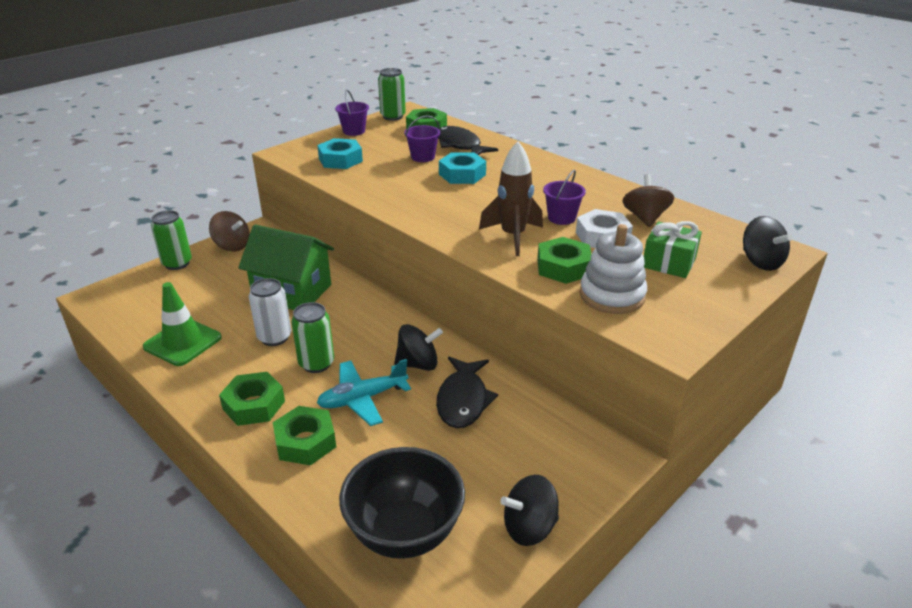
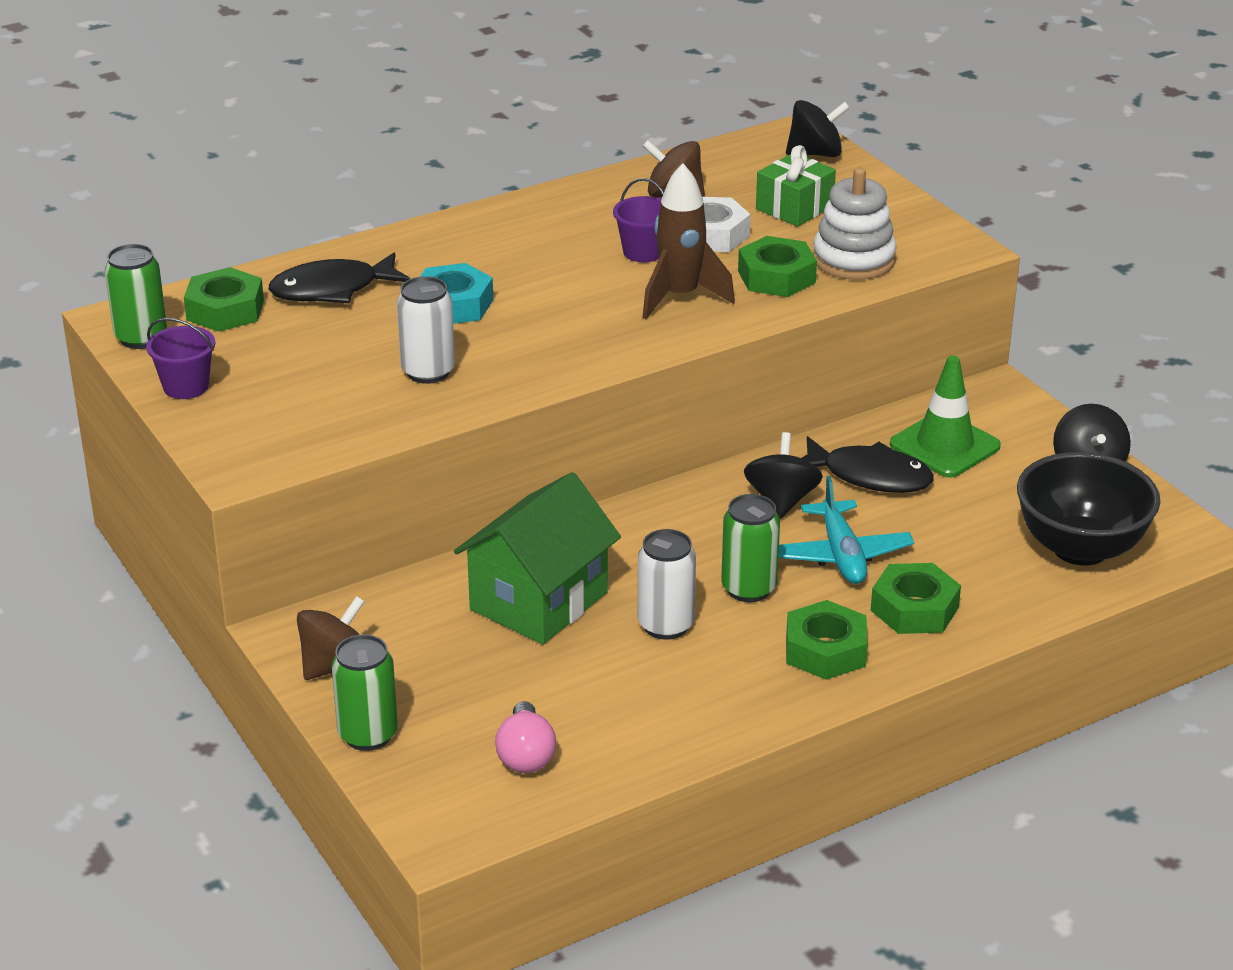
camera: 75 degrees left, 0 degrees up
(156, 310) = (525, 755): none -> pink light bulb
(183, 342) = (641, 721): green traffic cone -> green traffic cone (944, 446)
(340, 160) = (317, 412): turquoise nut -> none
(389, 178) = (428, 372): none -> white can
(423, 157) = (359, 330): purple bucket -> none

